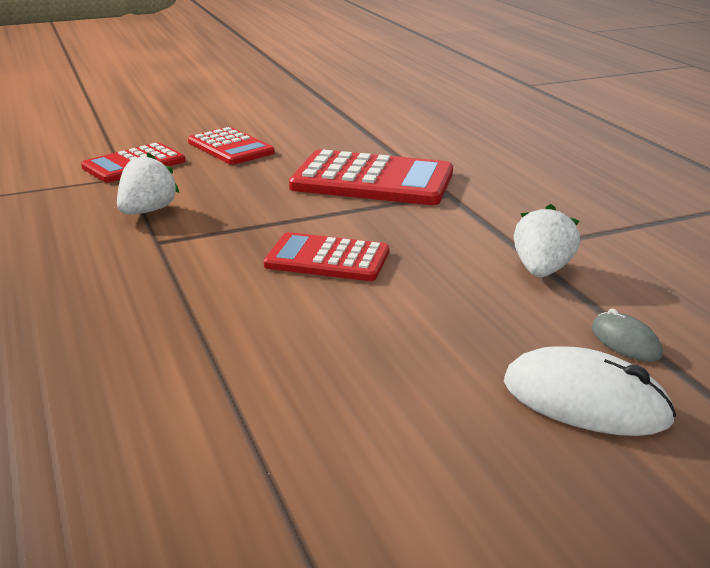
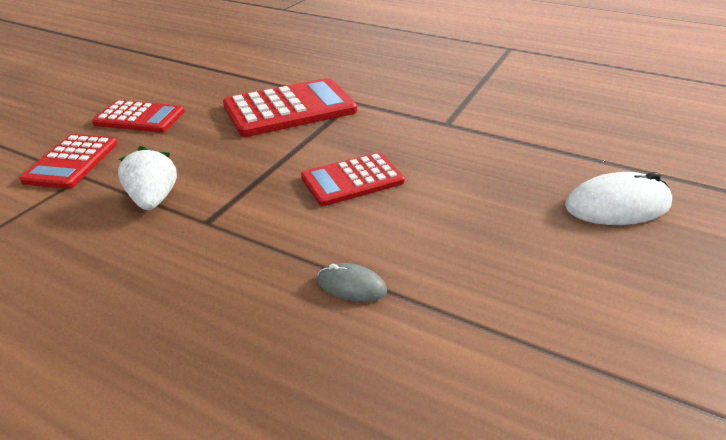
camera: 40 degrees left, 10 degrees up
(542, 270) = (479, 134): white strawberry -> none
(625, 341) = (578, 160): grey mouse -> grey mouse (351, 286)

